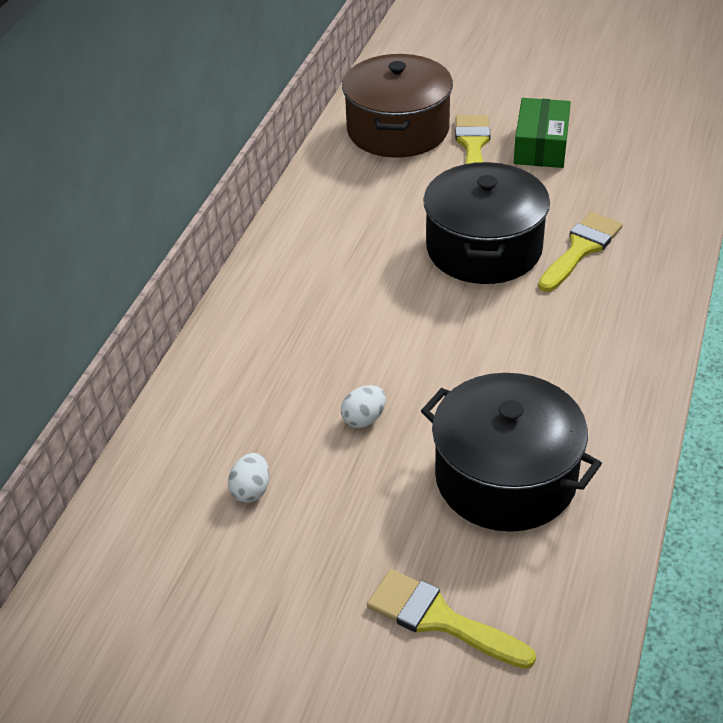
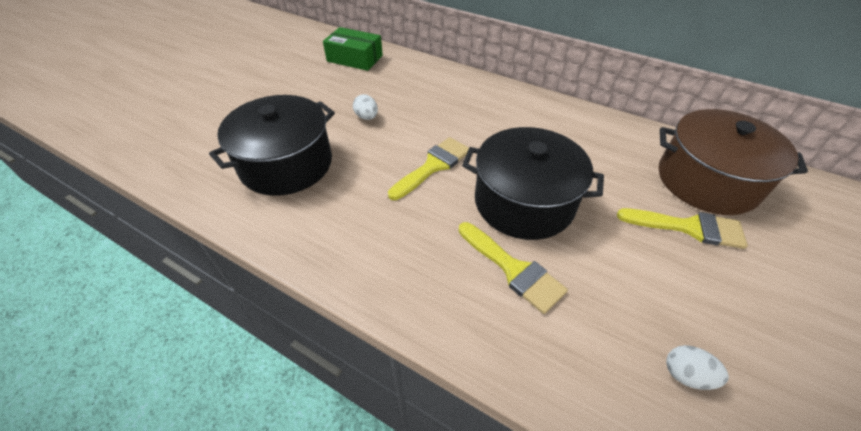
camera: 100 degrees right, 5 degrees up
(251, 490) = (338, 77): white egg -> white egg (686, 375)
(439, 619) = (215, 122): yellow brush -> yellow brush (433, 166)
(541, 146) = (700, 284): green box -> green box (355, 58)

